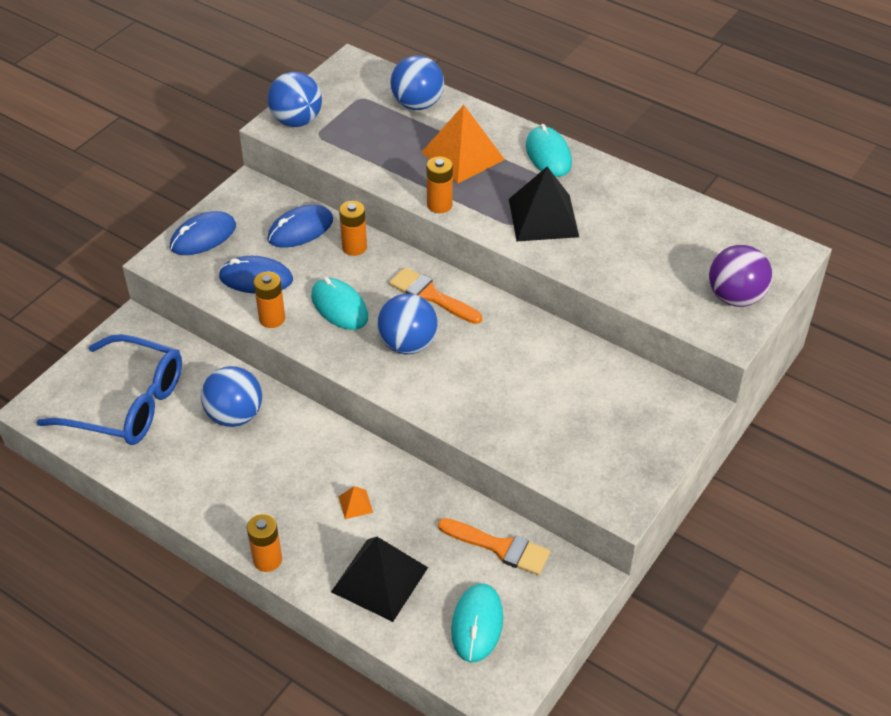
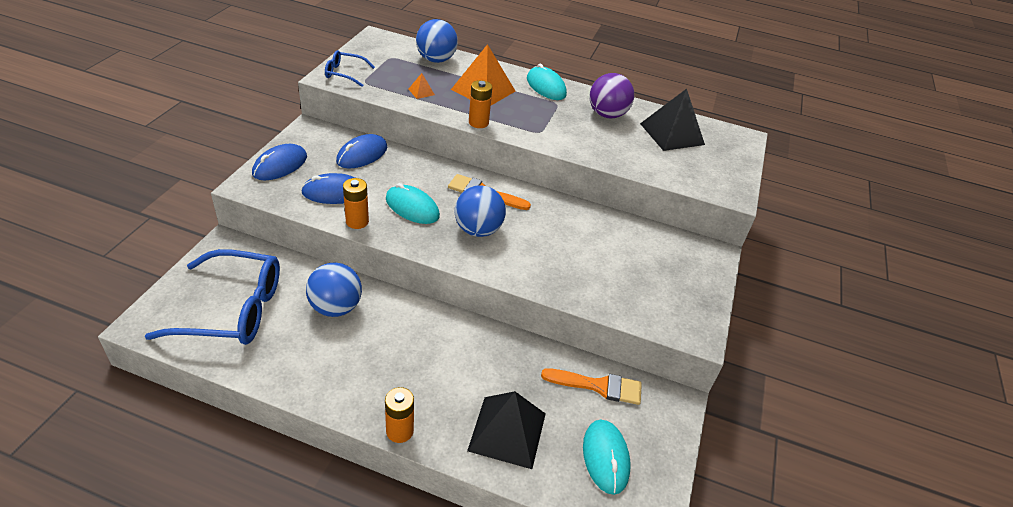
camera: 20 degrees left, 5 degrees down
(296, 120) = (344, 73): blue ball -> blue glasses
(354, 247) = (410, 164): orange battery -> none
(355, 504) = (464, 368): orange pyramid -> orange pyramid (421, 92)
(543, 217) = (560, 126): black pyramid -> black pyramid (671, 134)
(735, 297) = (722, 168): purple ball -> purple ball (607, 114)

